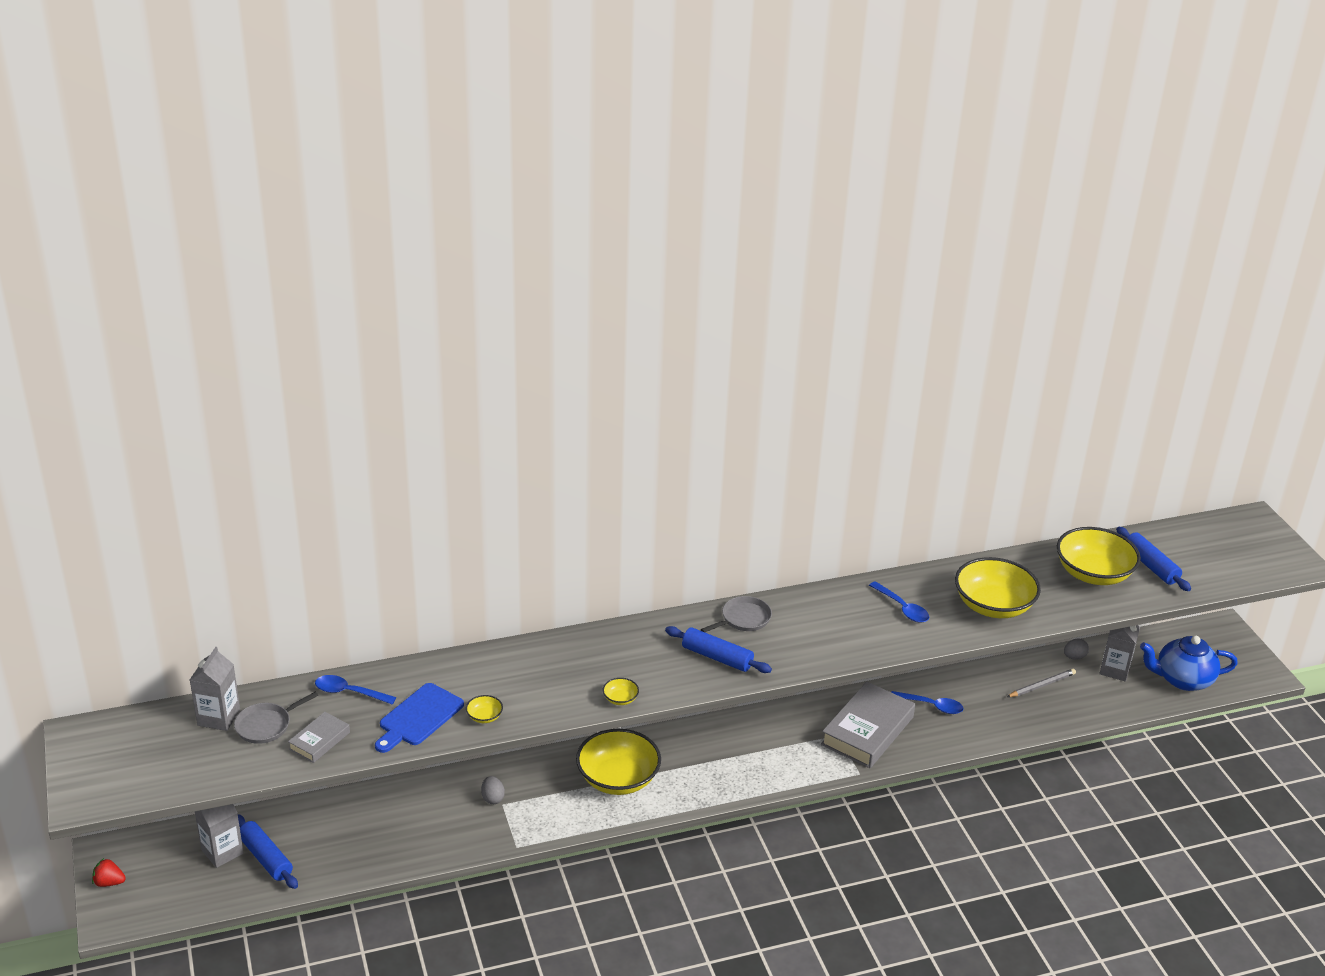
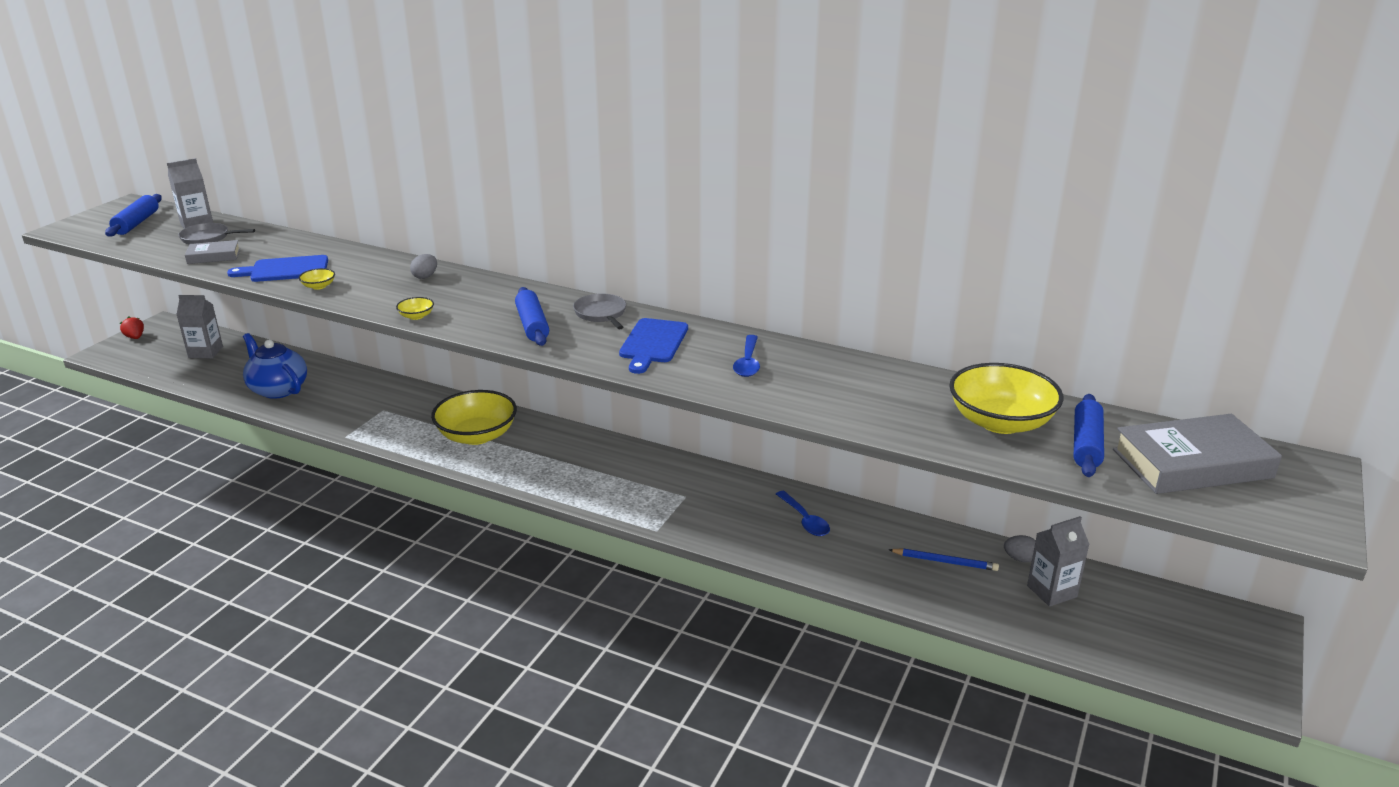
camera: 45 degrees right, 5 degrees down
(266, 858) = (217, 366): blue rolling pin -> blue rolling pin (137, 223)
(349, 692) = (280, 243): blue spoon -> none
(492, 798) = (384, 404): grey egg -> grey egg (425, 276)
(743, 619) = (601, 314): grey pan -> grey pan turned 120 degrees counterclockwise
(821, 626) = (653, 343): none -> blue cutting board
(867, 731) = (715, 507): grey book -> grey book (1192, 464)
(993, 606) = (840, 398): yellow bowl -> none
(1041, 685) = (944, 562): grey pencil -> blue pencil
(1182, 679) = (1126, 641): blue teapot -> blue teapot (278, 389)

